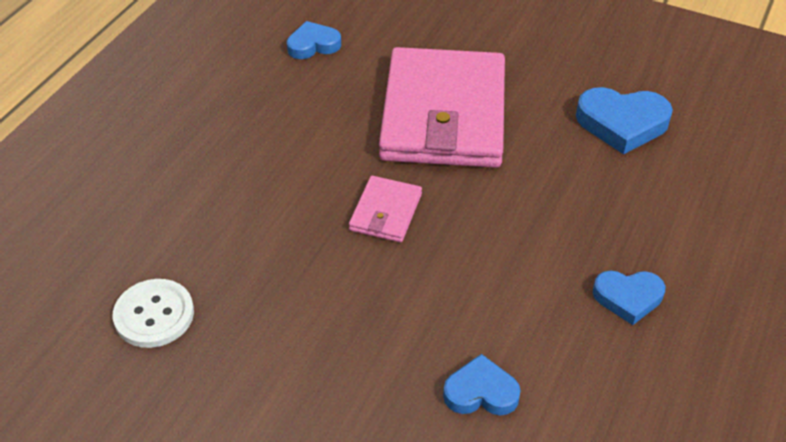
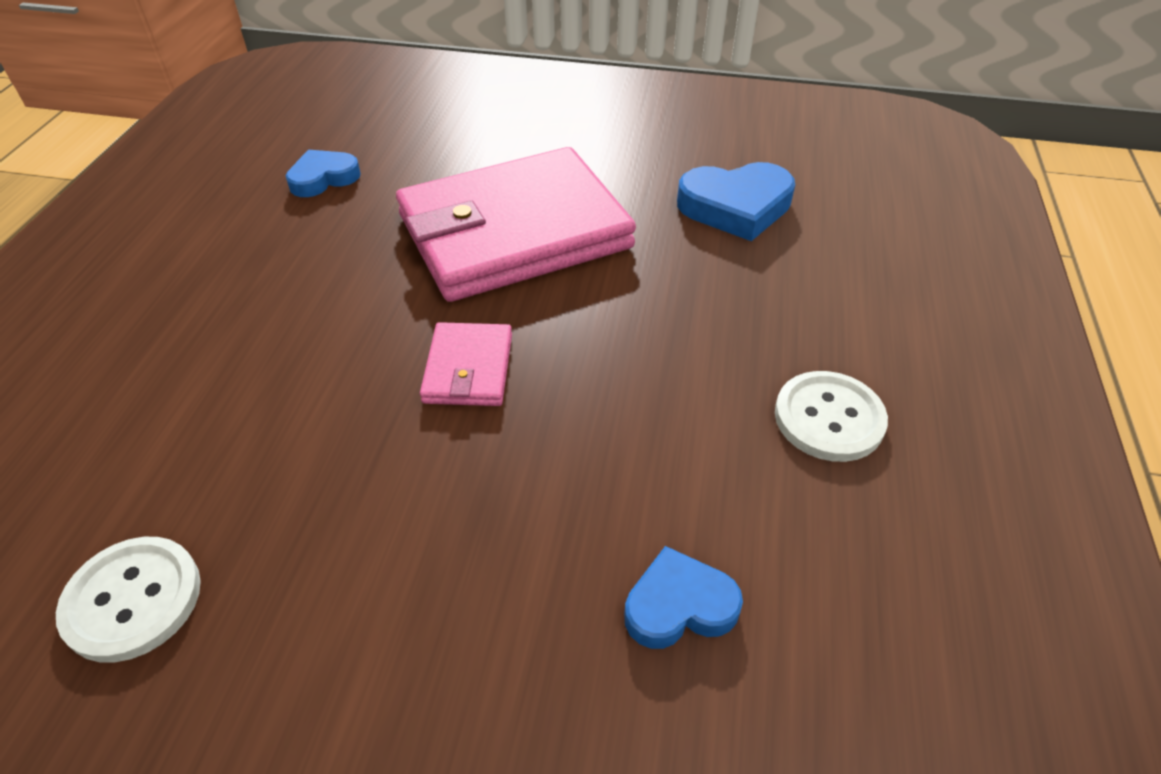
camera: 15 degrees left, 0 degrees up
(444, 114) = (514, 232): pink wallet -> pink wallet turned 75 degrees clockwise
(628, 298) = (829, 418): blue heart -> white button

